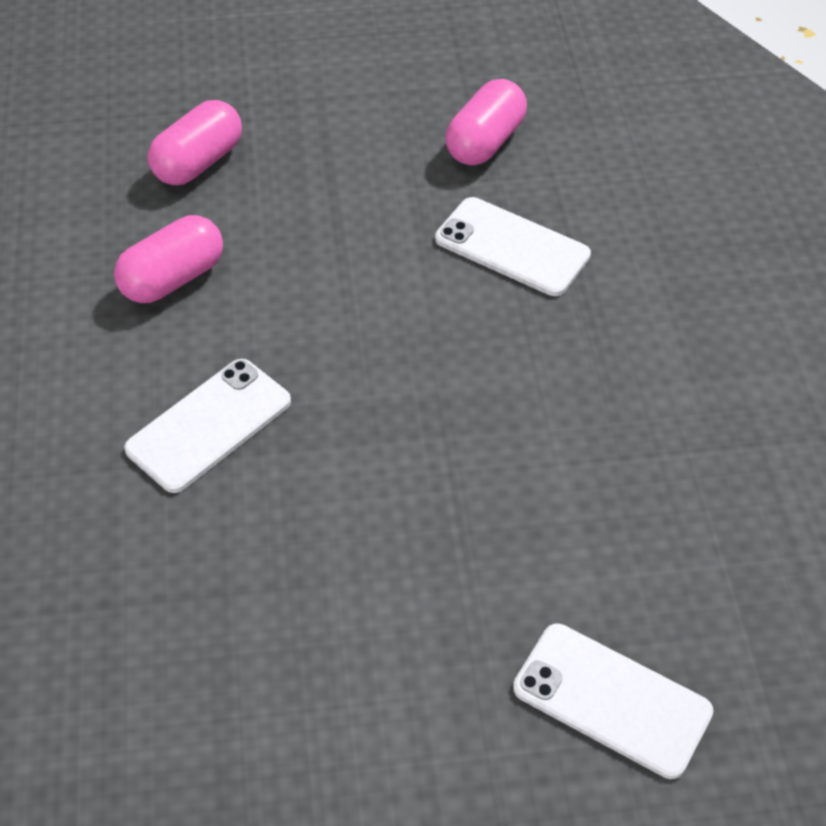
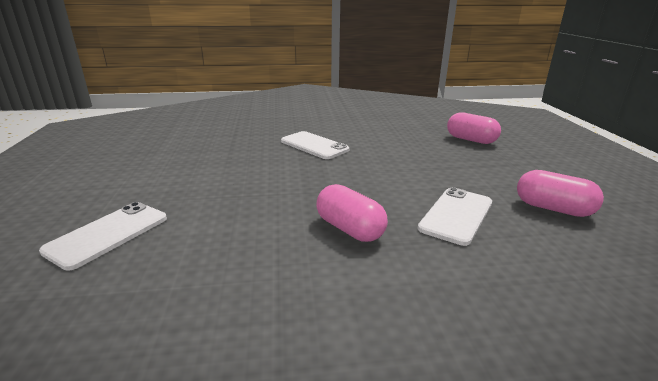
camera: 90 degrees right, 25 degrees down
(173, 279) = (395, 138): pink capsule -> pink capsule (349, 229)

